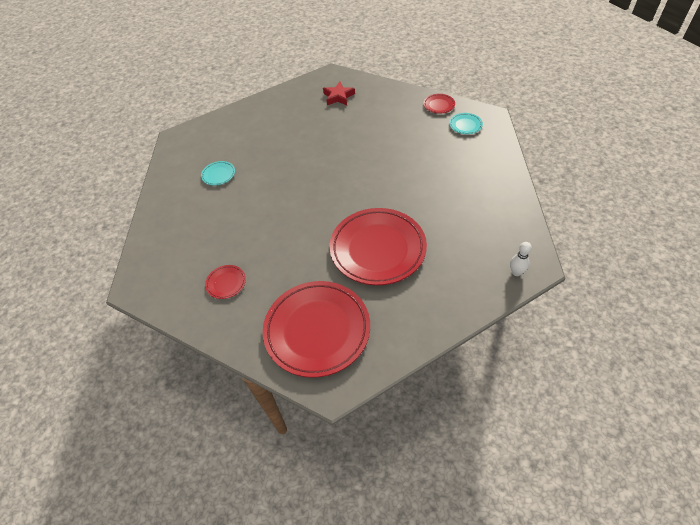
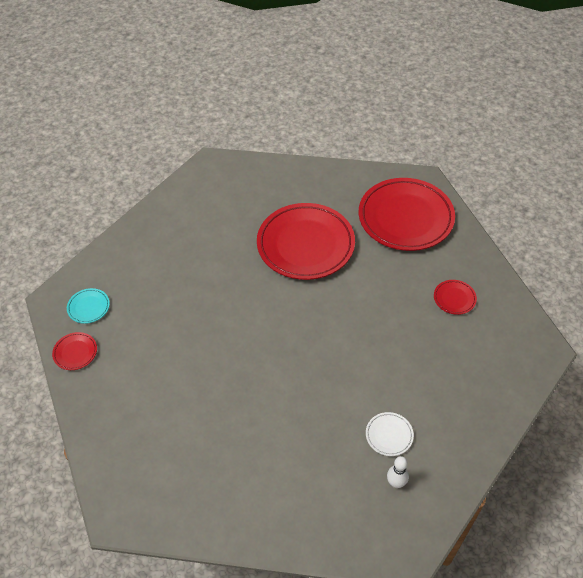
camera: 145 degrees left, 0 degrees up
(218, 175) = (389, 435): turquoise plate -> white plate
(338, 97) = (154, 459): red star -> none
(516, 272) = (229, 167): white bowling pin -> white bowling pin (396, 483)

